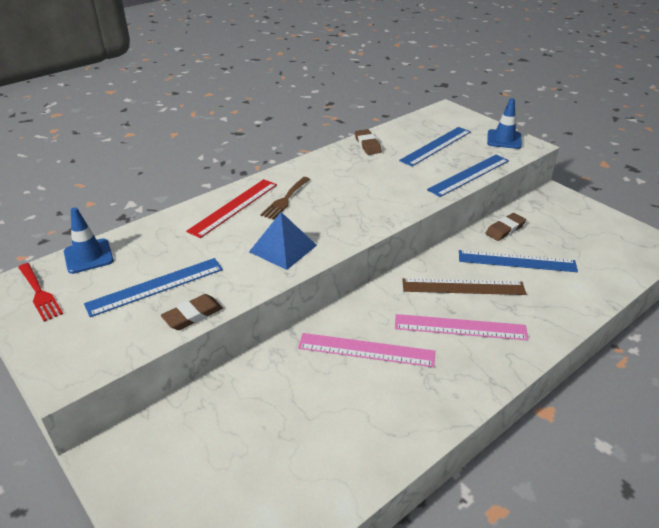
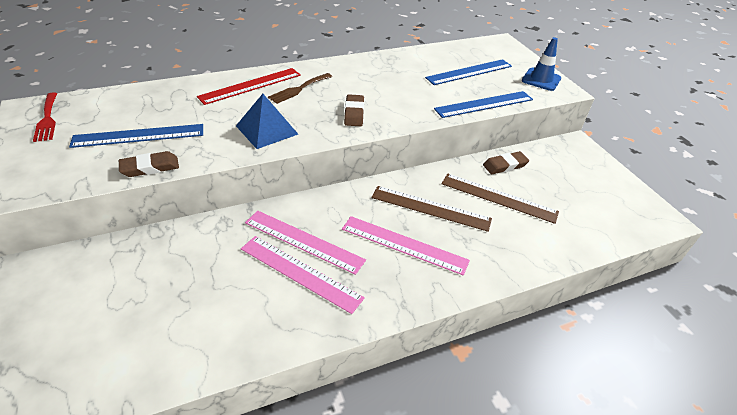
camera: 15 degrees right, 5 degrees up
(88, 256) = (106, 98): blue traffic cone -> none
(367, 145) = (405, 58): brown eraser -> brown eraser (354, 113)
(382, 380) = (300, 273): none -> pink ruler
(517, 261) = (498, 198): blue ruler -> brown ruler

